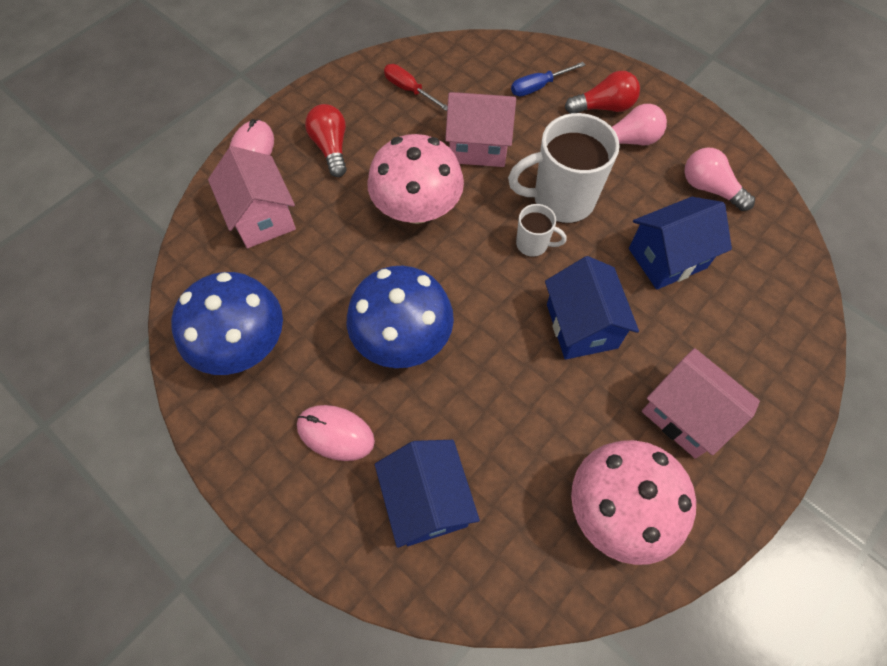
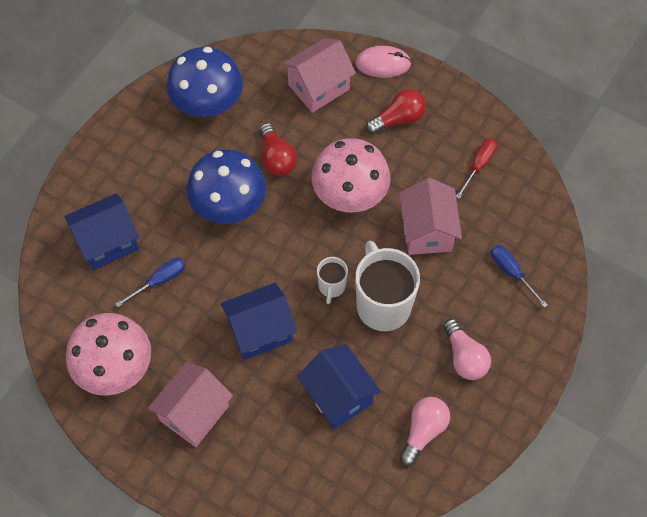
camera: 80 degrees right, 0 degrees up
(335, 433) = (148, 176): pink mouse -> none
(497, 437) = (159, 281): none -> blue screwdriver
(603, 107) = (501, 332): red light bulb -> red light bulb (276, 158)

